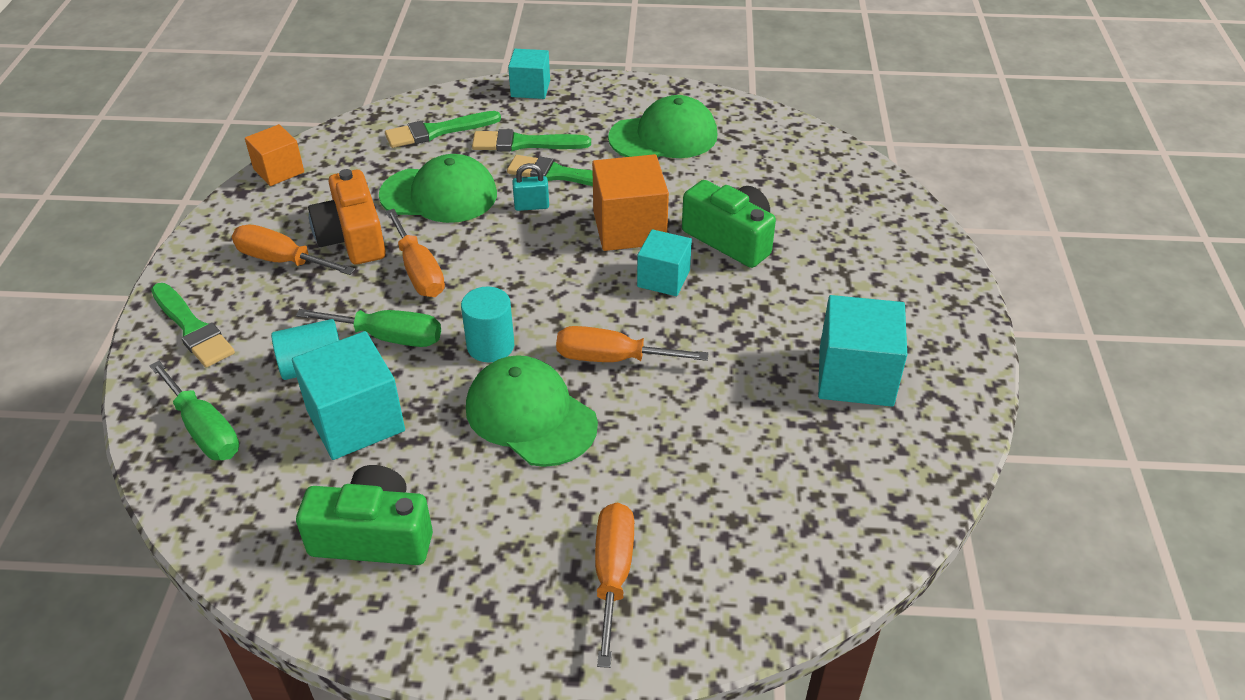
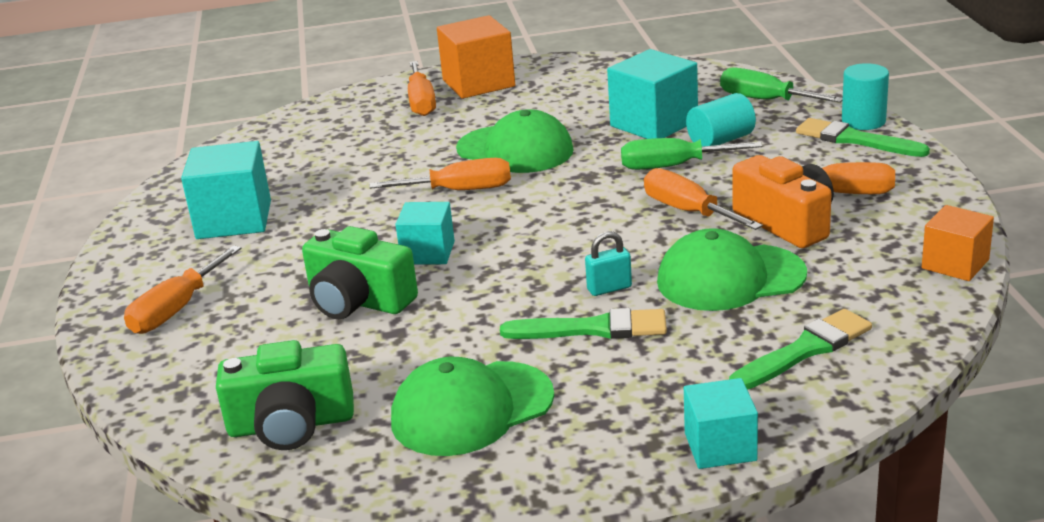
camera: 170 degrees right, 15 degrees down
(373, 536) = (591, 87): green camera -> green camera (291, 424)
(490, 346) = (575, 178): turquoise cylinder -> turquoise cylinder (863, 121)
(525, 143) = (668, 358): green brush -> none
(629, 228) = (481, 289): orange cube -> orange cube (478, 83)
(887, 266) = (176, 309): none -> orange screwdriver

